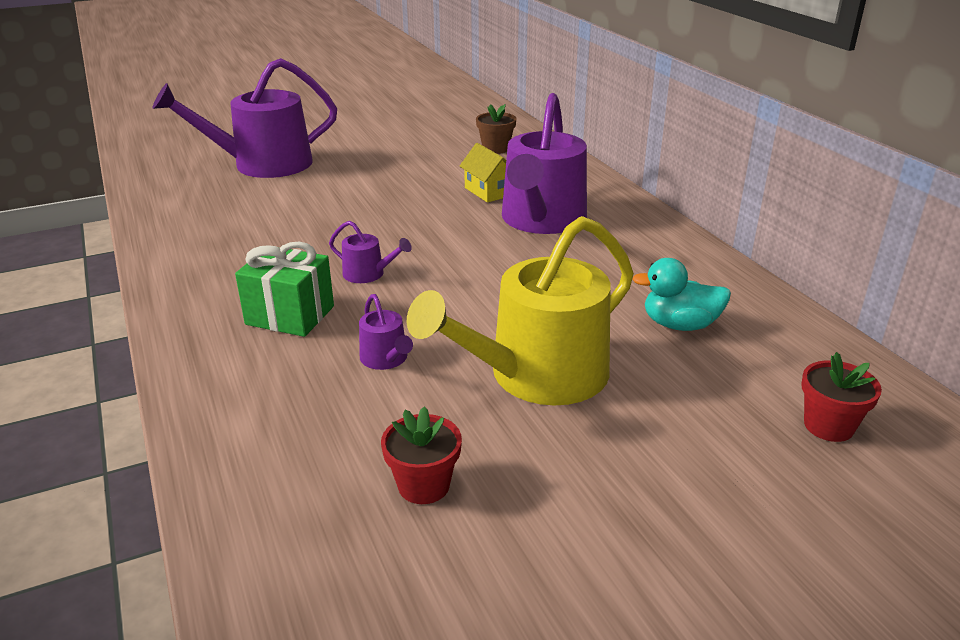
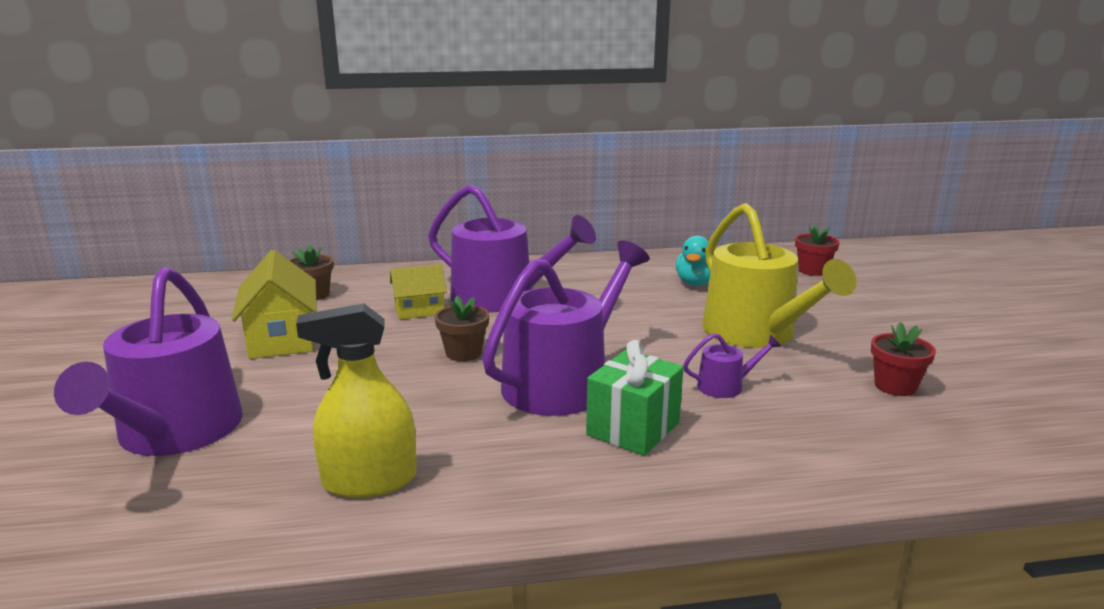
camera: 75 degrees left, 10 degrees down
(209, 229) = (369, 481): none -> yellow spray bottle
(368, 274) = (563, 382): purple watering can -> purple watering can, size x2.37
(406, 158) = (282, 339): none -> yellow house
(409, 224) = (463, 353): none -> brown flower pot

